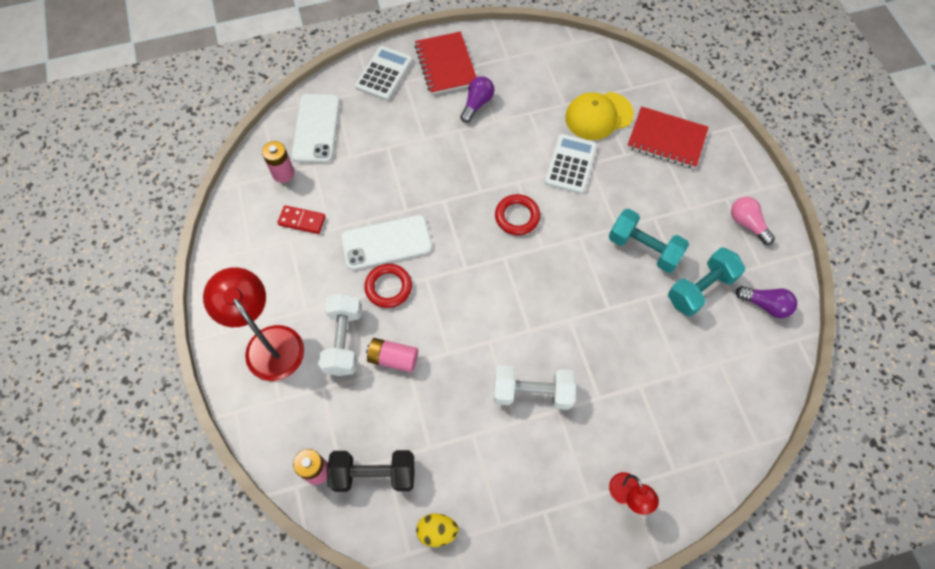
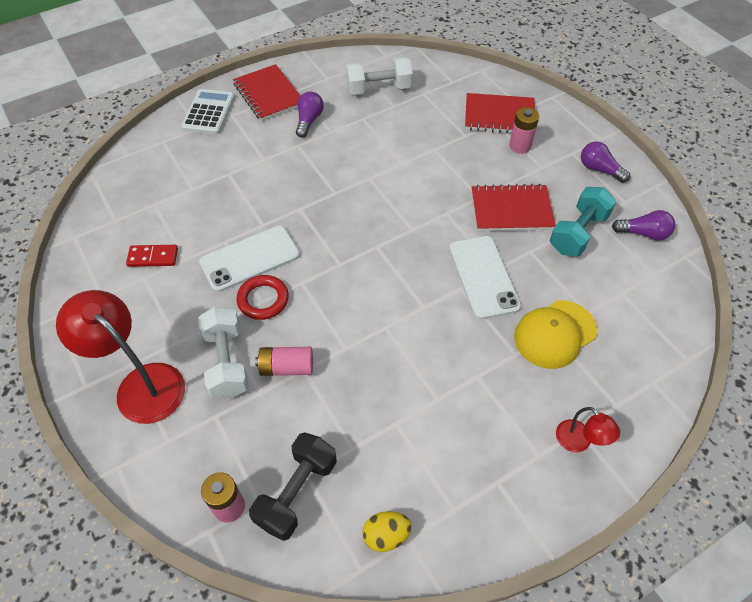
camera: 15 degrees left, 10 degrees down
(283, 173) = (122, 218): pink battery -> pink battery (520, 146)
(316, 128) = (149, 171): white phone -> white phone (483, 277)
(374, 474) = (297, 492): black dumbbell -> black dumbbell turned 45 degrees counterclockwise
(517, 216) = (378, 208): red ring -> none
(532, 392) = (445, 365): white dumbbell -> white dumbbell (378, 89)
(570, 164) = (416, 153): white calculator -> none
(598, 116) = (429, 109): yellow cap -> yellow cap (555, 334)
(644, 248) = (511, 210): turquoise dumbbell -> red notebook
(747, 224) = (599, 169): pink light bulb -> purple light bulb

